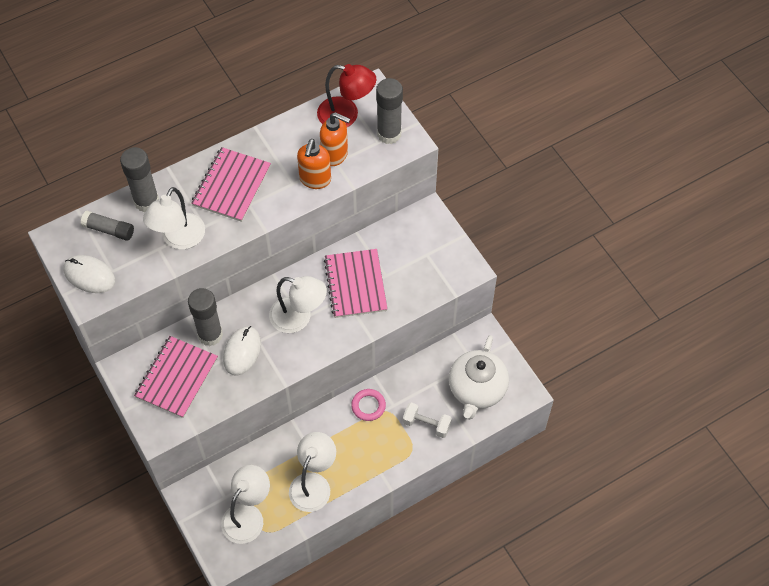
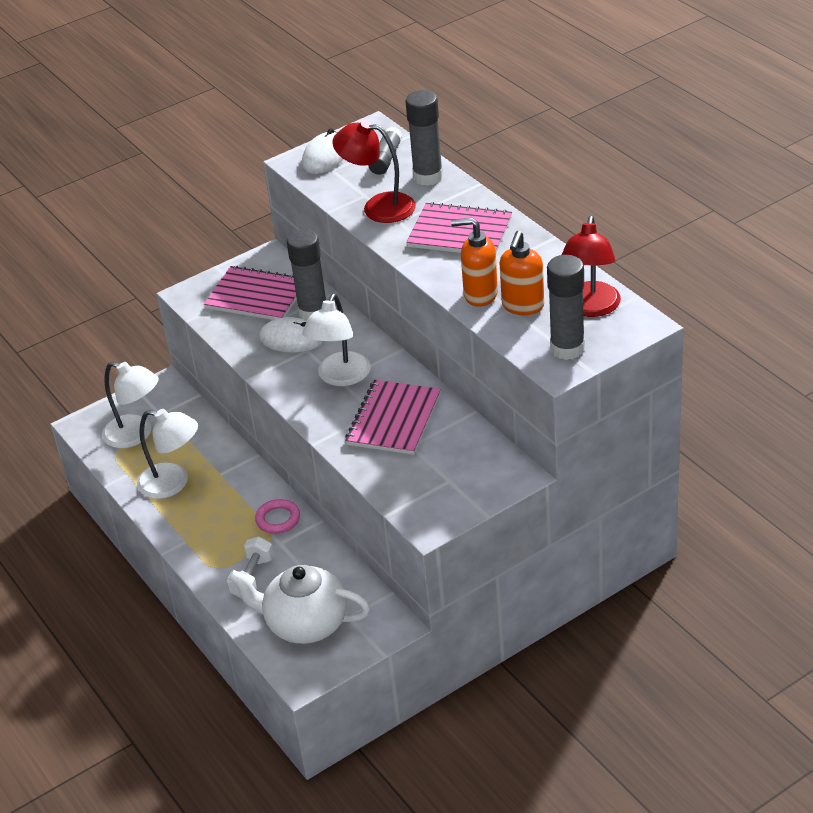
camera: 90 degrees right, 20 degrees down
(179, 239) = (378, 207): white lamp -> red lamp
(355, 284) = (394, 419): pink notebook -> pink notebook turned 60 degrees counterclockwise

